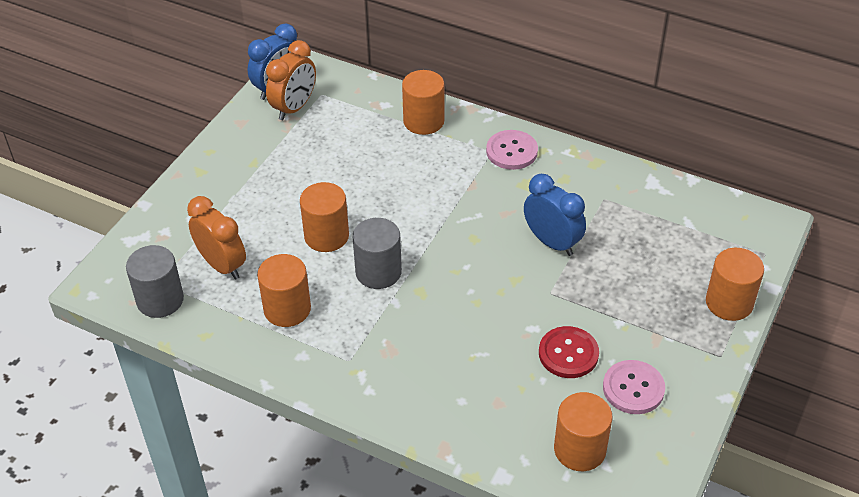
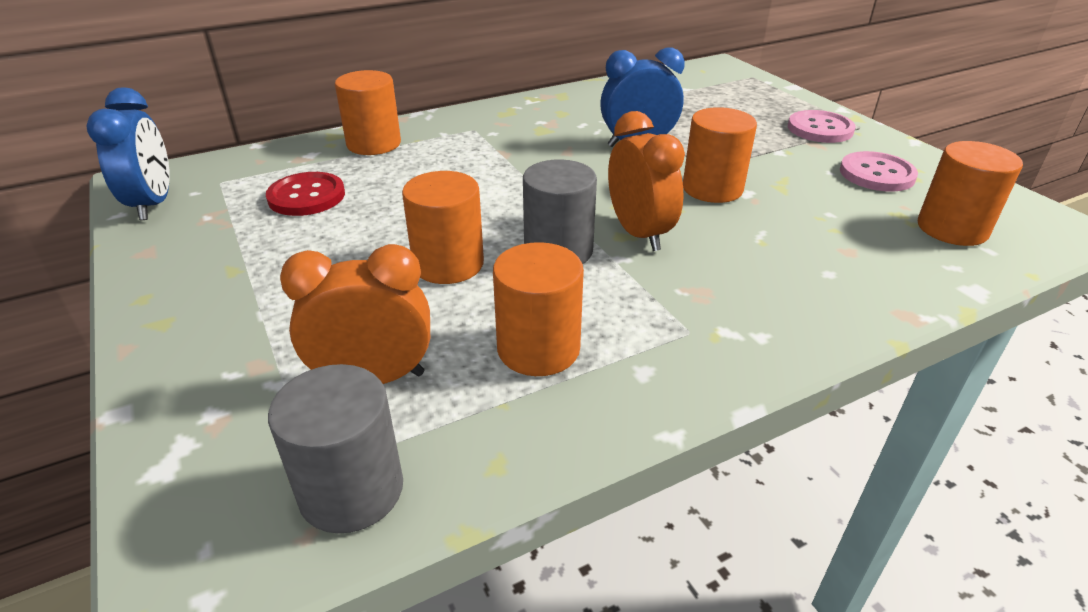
camera: 55 degrees left, 10 degrees down
(294, 108) = (203, 205): orange clock -> orange clock (639, 233)
(511, 151) = (490, 121): pink button -> pink button (820, 129)
(568, 354) = (802, 188): red button -> red button (306, 196)
(729, 303) = (797, 104): orange cylinder -> orange cylinder (712, 188)

